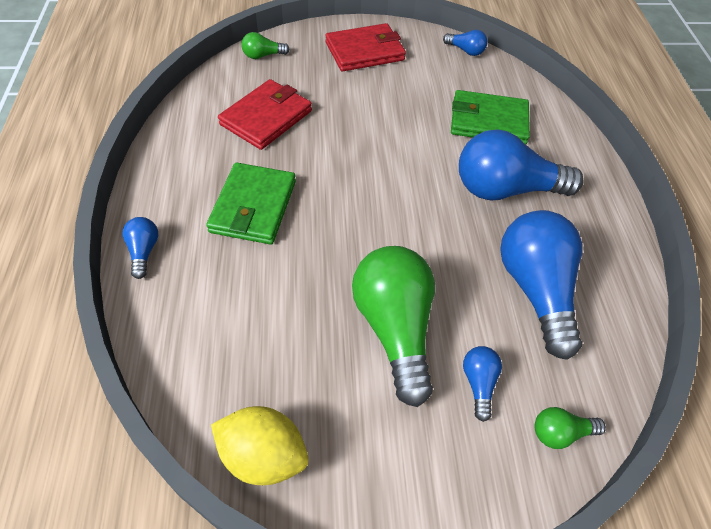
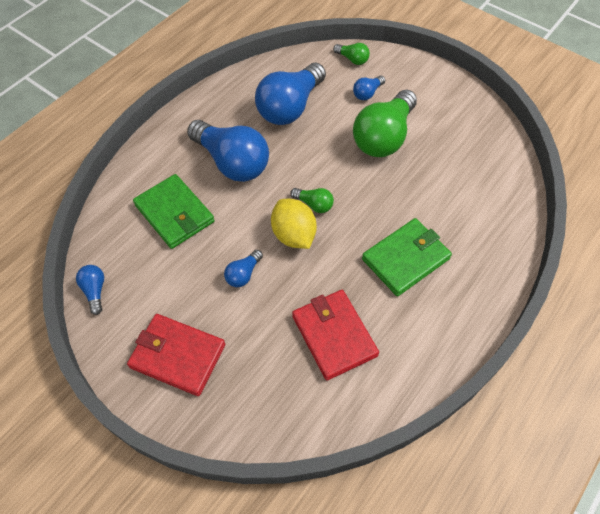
camera: 135 degrees left, 5 degrees up
(144, 252) = (500, 273): blue light bulb -> blue light bulb (243, 274)
(263, 55) = (273, 422): green light bulb -> green light bulb (314, 204)
(263, 455) = (492, 129): yellow lemon -> yellow lemon (293, 235)
(266, 118) = (334, 335): red wallet -> red wallet turned 75 degrees clockwise

